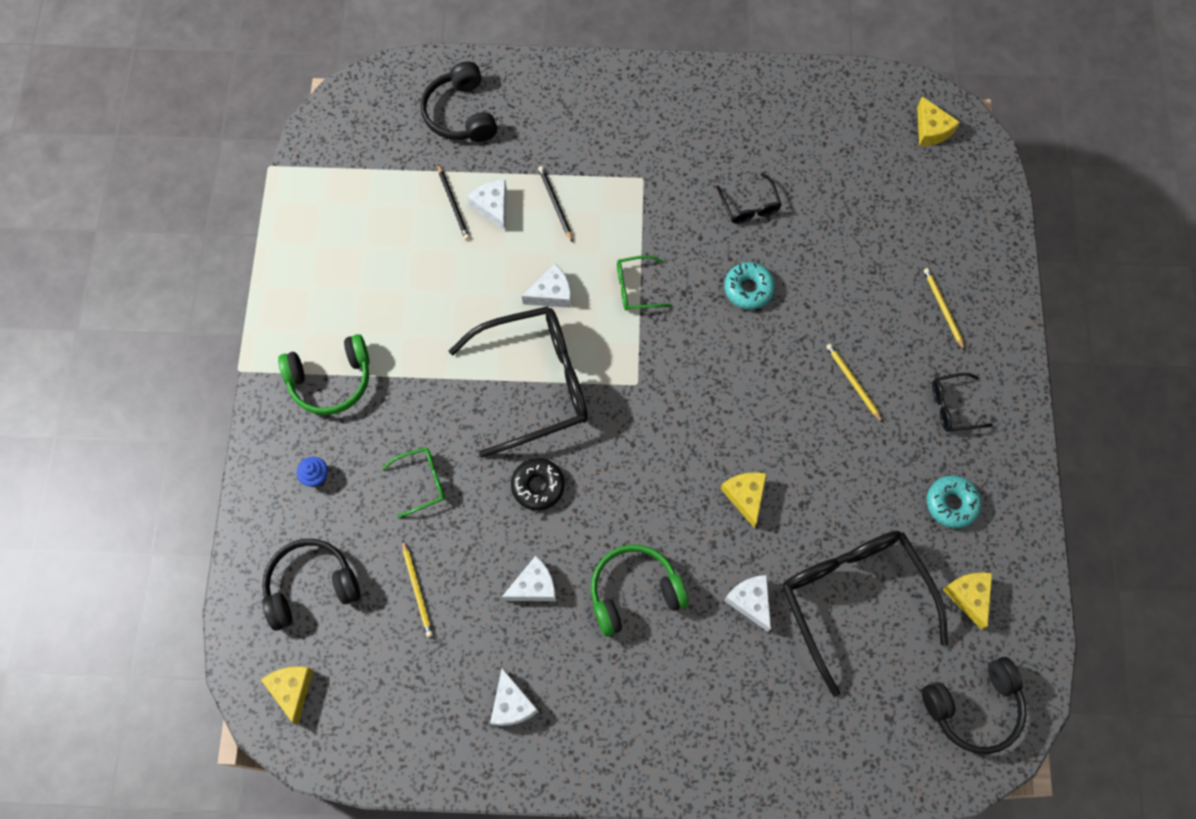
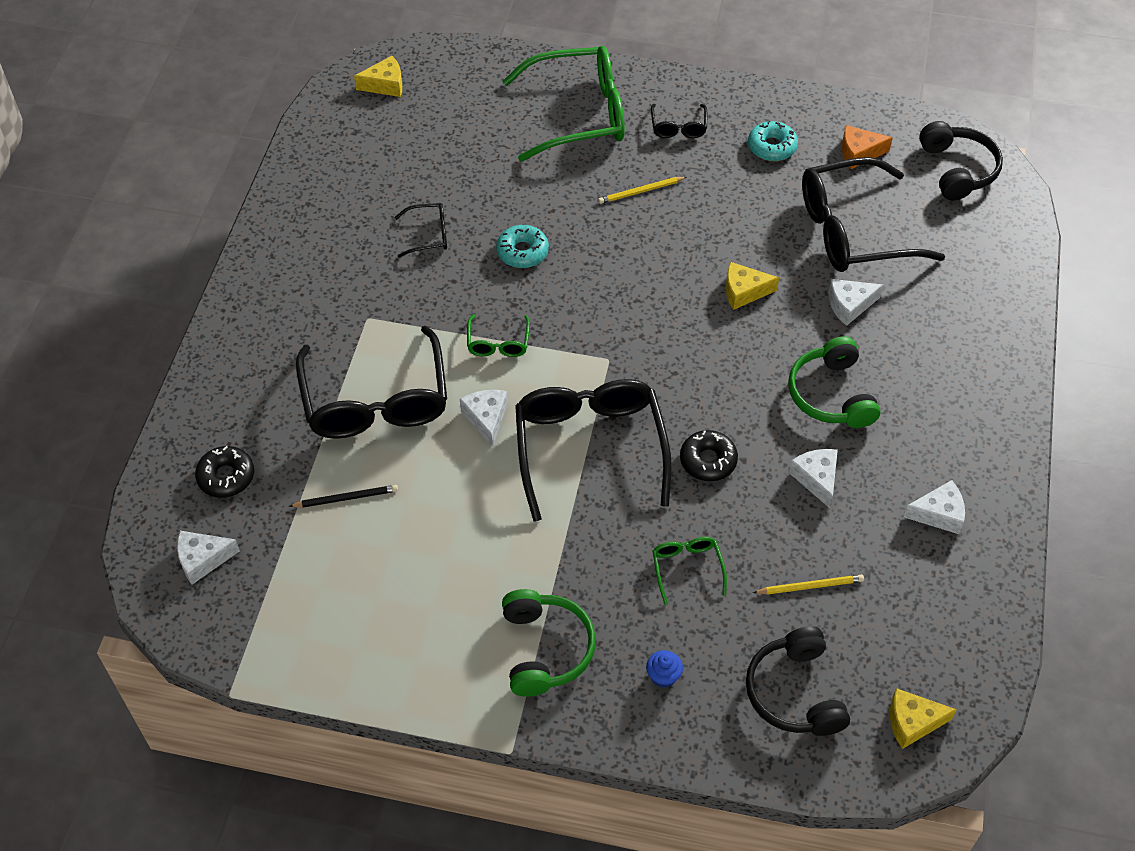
camera: 80 degrees left, 15 degrees down
(460, 114) = (226, 476): black headphones -> black donut
(492, 207) = (362, 460): white cheese -> white cheese (202, 560)
(555, 204) = (376, 400): black pencil -> black glasses
(943, 308) = (578, 114): yellow pencil -> green glasses
(968, 596) = (859, 153): yellow cheese -> orange cheese

